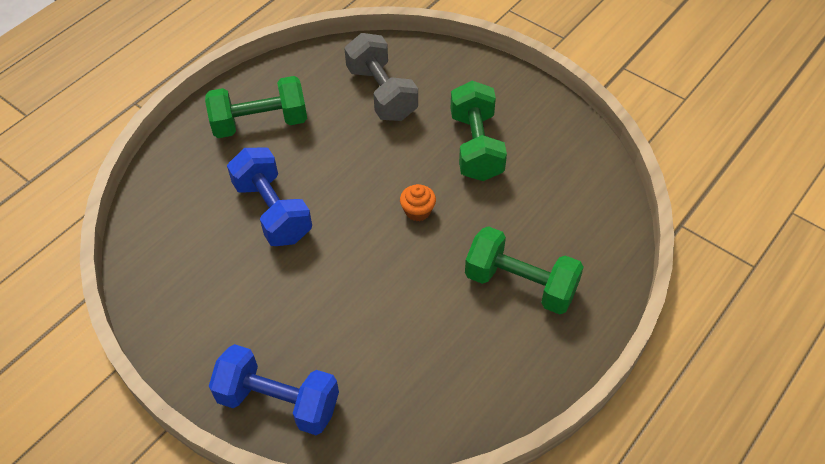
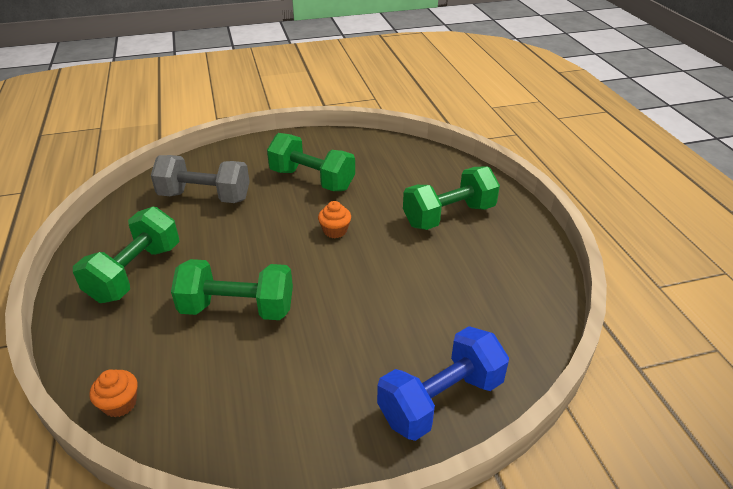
camera: 55 degrees left, 15 degrees down
(143, 212) = (120, 404): none -> orange cupcake
(273, 211) = (237, 309): blue dumbbell -> green dumbbell

